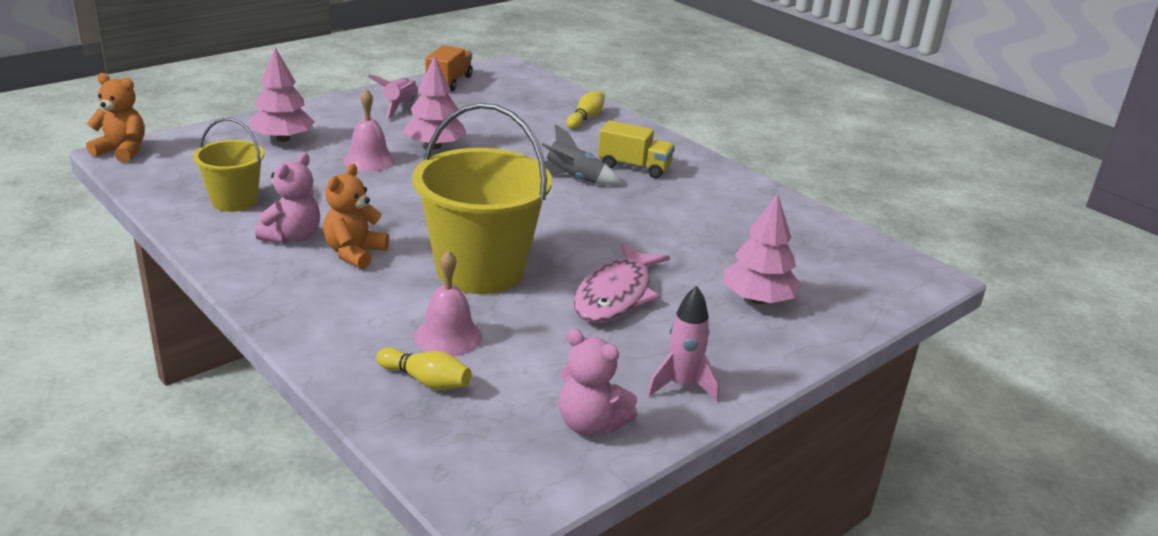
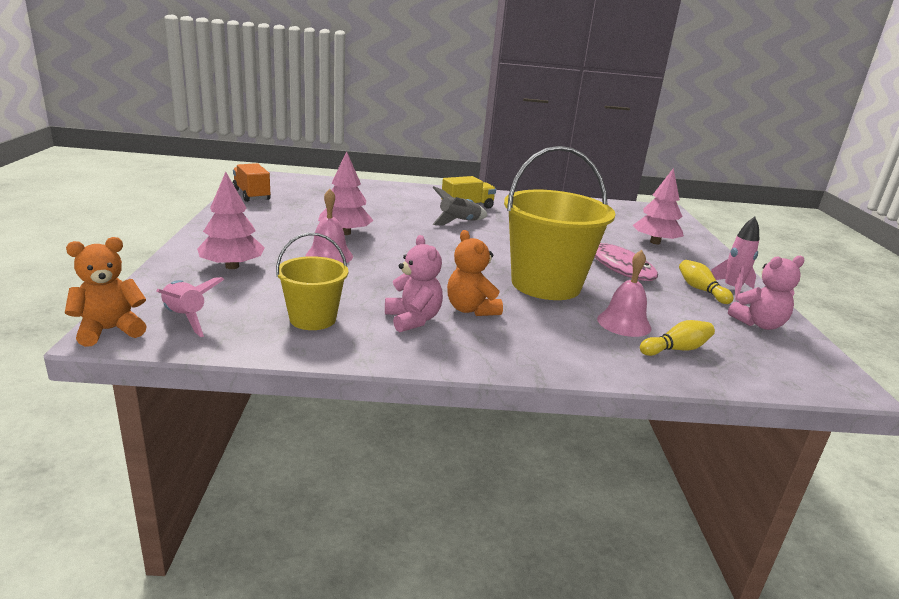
camera: 50 degrees left, 5 degrees down
(400, 107) = (260, 218): pink rocket -> pink rocket (185, 318)
(586, 118) = (382, 191): yellow bowling pin -> yellow bowling pin (701, 290)

